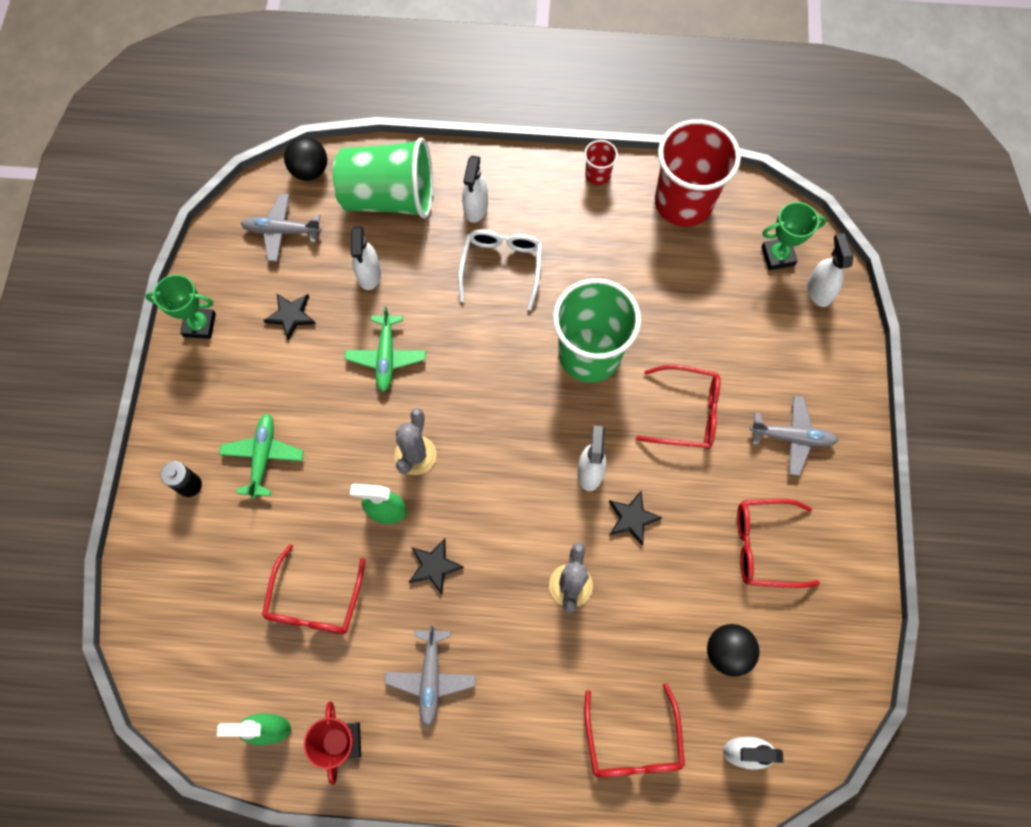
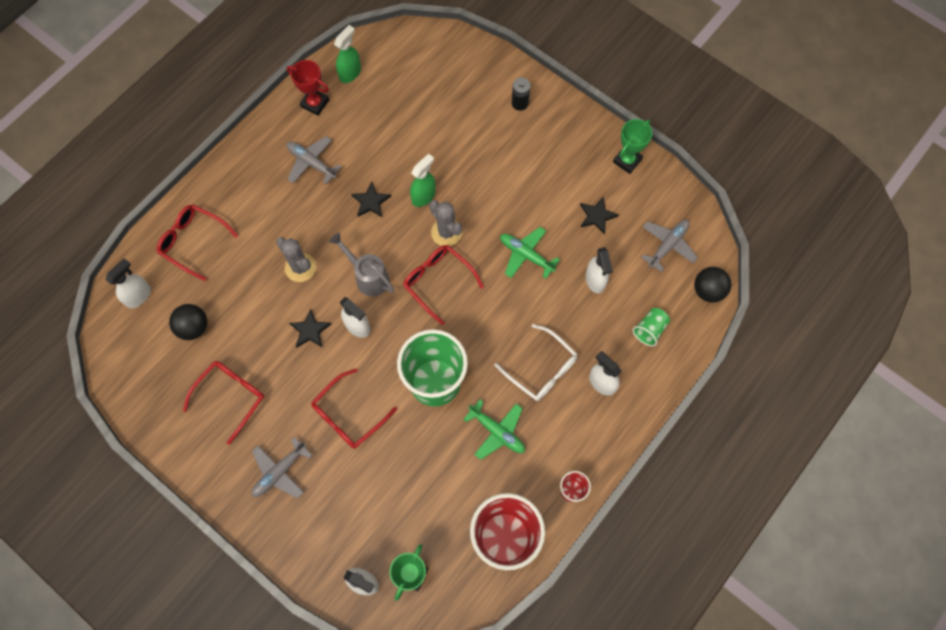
camera: 125 degrees right, 0 degrees up
(263, 456) = (509, 150): green plane -> green plane (497, 432)
(315, 600) = (400, 130): red glasses -> red glasses (438, 282)
(369, 274) = (595, 280): white spray bottle -> white spray bottle turned 135 degrees counterclockwise
(389, 197) = (649, 330): green cup -> green cup, size x0.43
(527, 501) = (368, 277): none -> grey watering can

